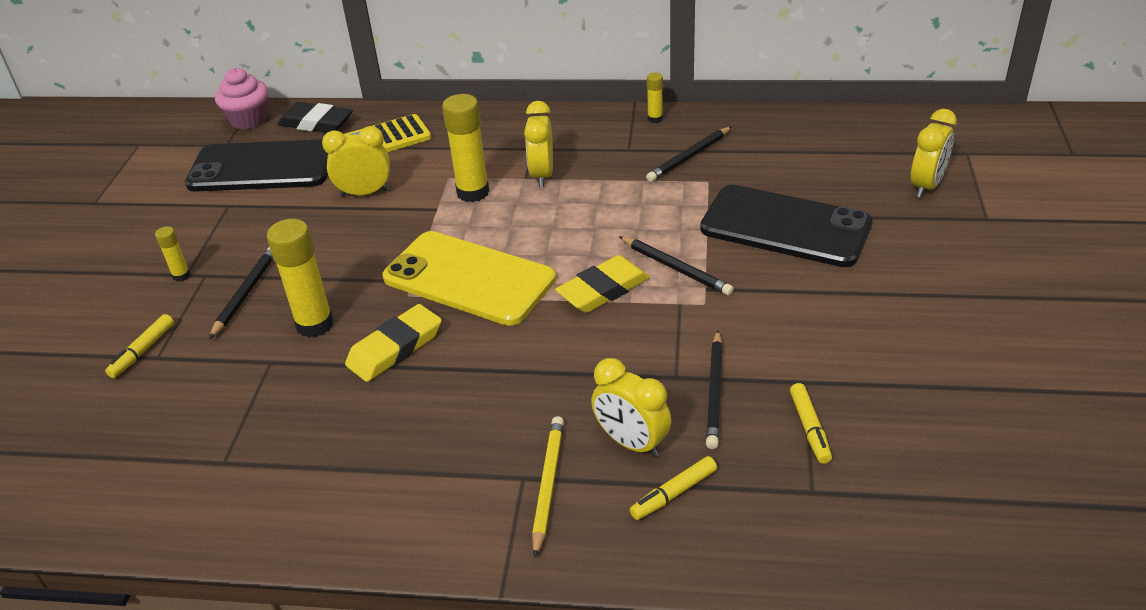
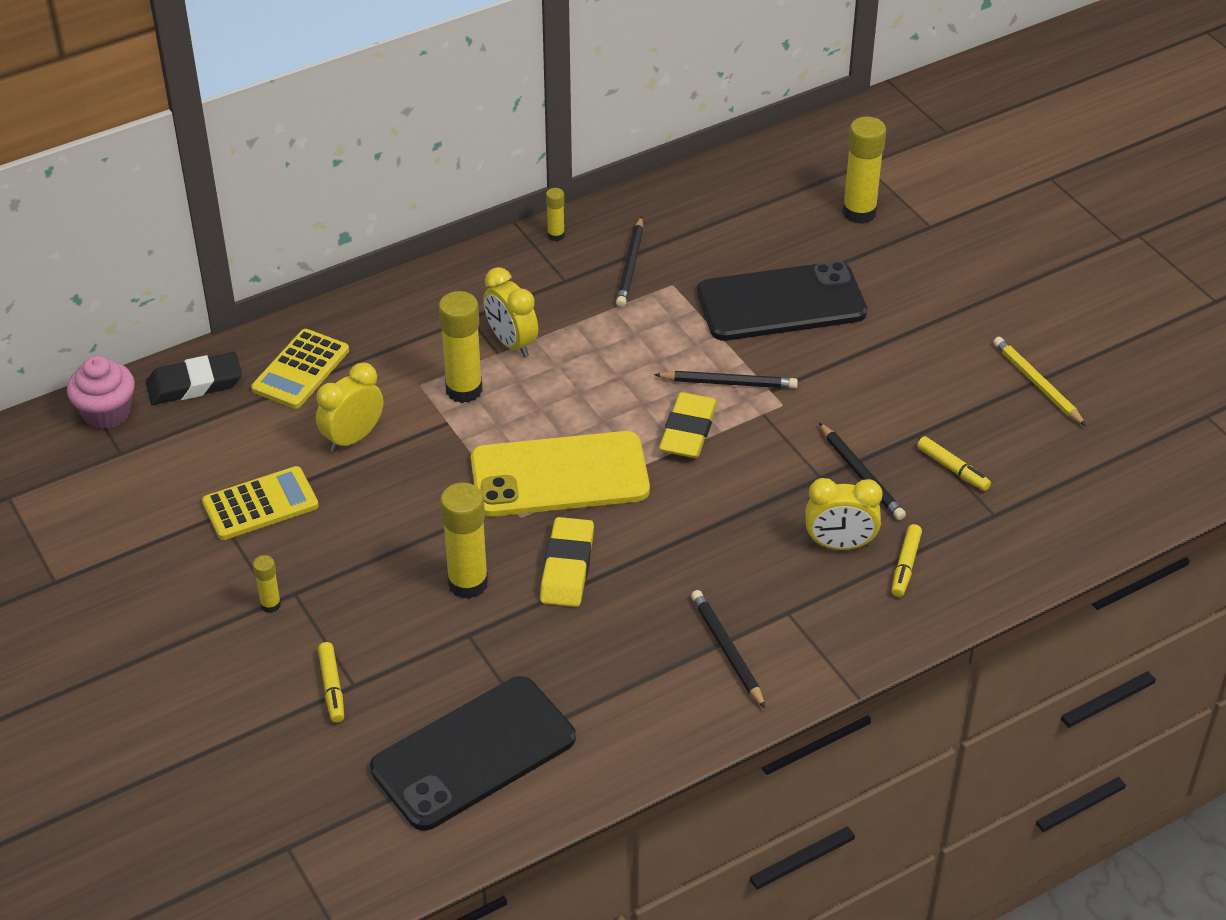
camera: 40 degrees left, 5 degrees up
(246, 293) = (361, 588): black pencil -> black pencil (727, 650)
(259, 209) = (260, 504): none -> yellow calculator
(262, 167) = (201, 459): black phone -> black phone (473, 753)
(548, 485) = (811, 607): yellow pencil -> yellow pencil (1037, 383)
(926, 186) = (859, 212): yellow clock -> yellow glue stick

